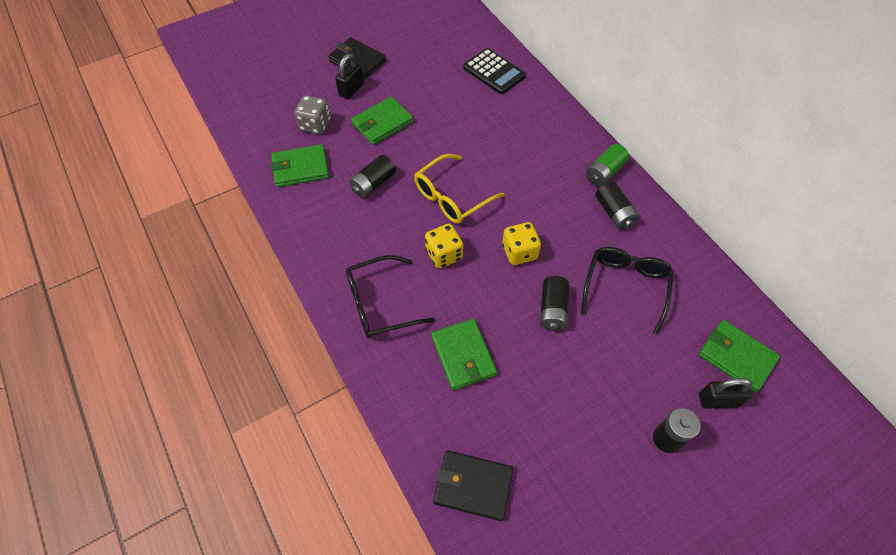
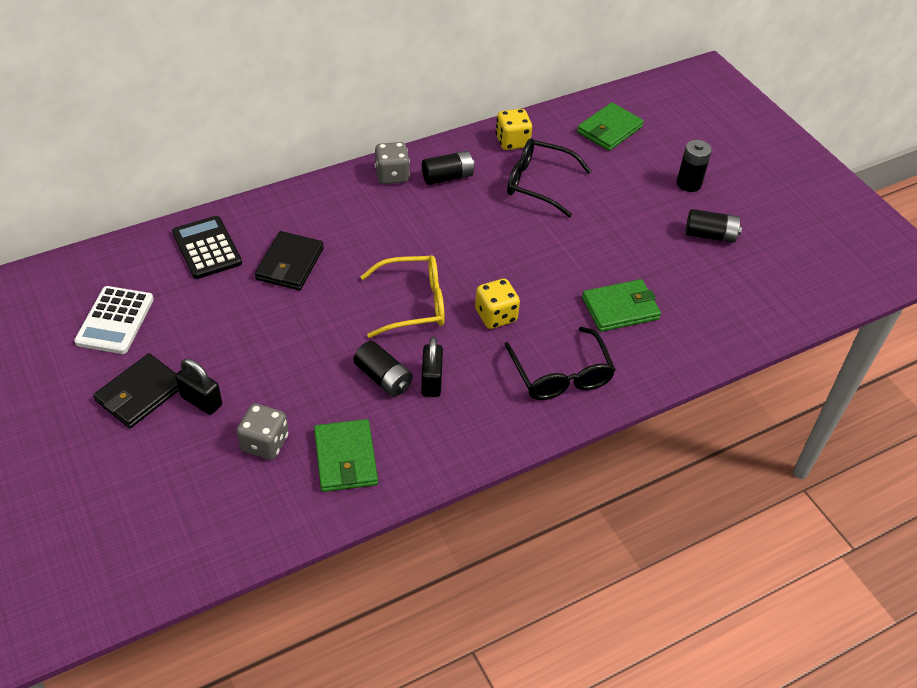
camera: 90 degrees left, 10 degrees down
(382, 123) = (277, 366): green wallet -> none
(418, 39) = (115, 320): none -> white calculator
(452, 197) = (413, 303): yellow glasses -> yellow glasses turned 60 degrees counterclockwise
(473, 486) = (750, 311): black wallet -> black wallet (290, 264)
(494, 72) = (207, 248): black calculator -> black calculator turned 75 degrees counterclockwise
(519, 252) = (495, 254): yellow dice -> yellow dice (512, 142)
(552, 309) = (565, 237): black battery -> black battery (710, 235)
(604, 172) = (392, 175): green battery -> grey dice
(718, 400) = (650, 148): black padlock -> black padlock (431, 381)

